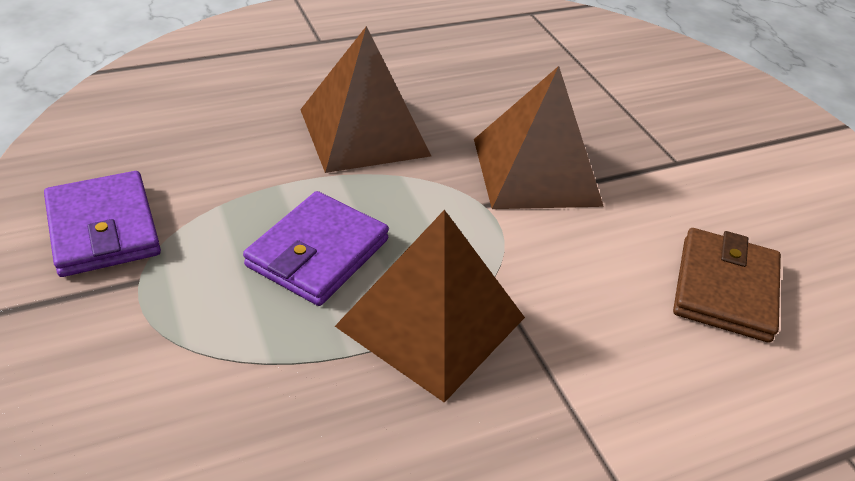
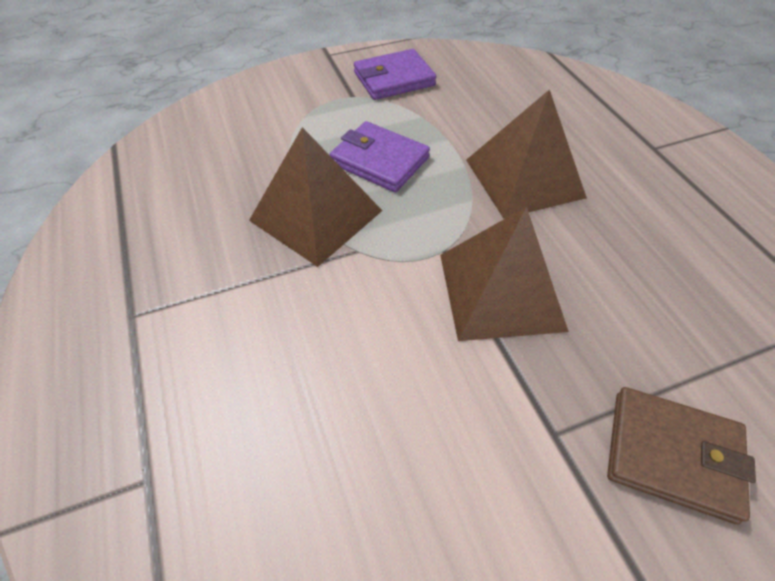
camera: 95 degrees right, 10 degrees up
(724, 289) = (347, 429): brown wallet -> brown wallet (672, 455)

